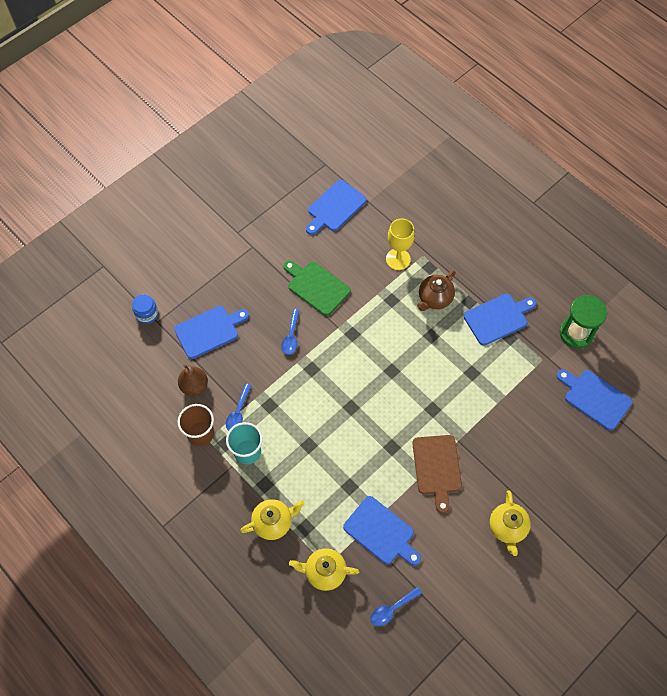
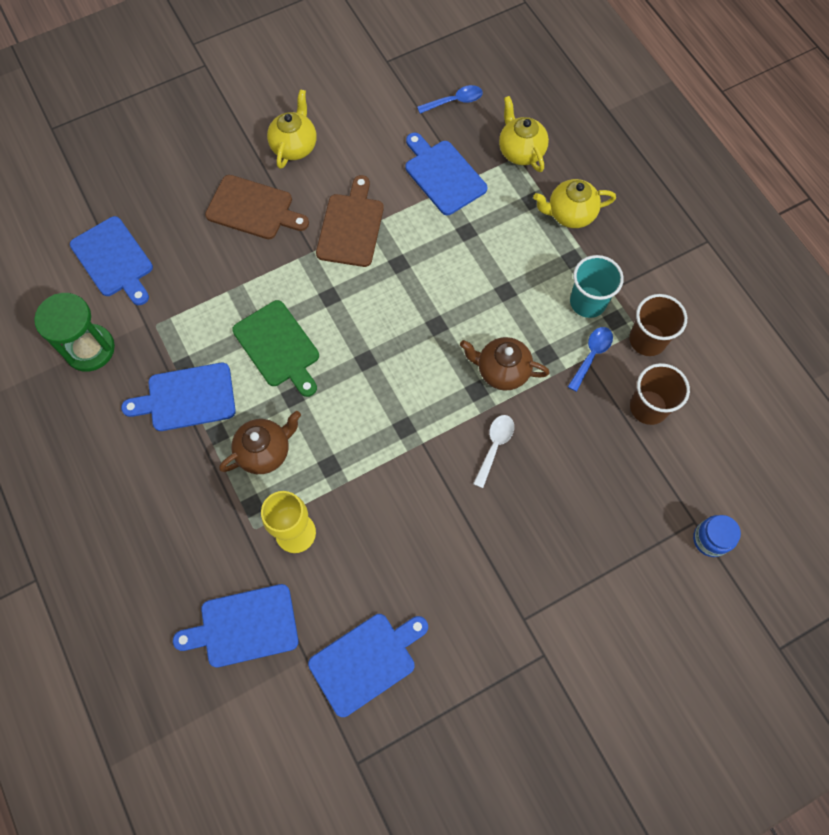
camera: 165 degrees left, 5 degrees up
(194, 386) = (648, 407): brown pear -> brown cup
(209, 331) = (616, 486): blue cutting board -> blue cutting board (244, 626)
(291, 336) = (494, 446): blue spoon -> white spoon
(298, 386) = (502, 371): none -> brown teapot
(316, 287) = (436, 517): green cutting board -> green cutting board (278, 347)
(324, 572) = (520, 151): yellow teapot -> yellow teapot turned 135 degrees counterclockwise
(515, 464) = (253, 209): none -> brown cutting board

